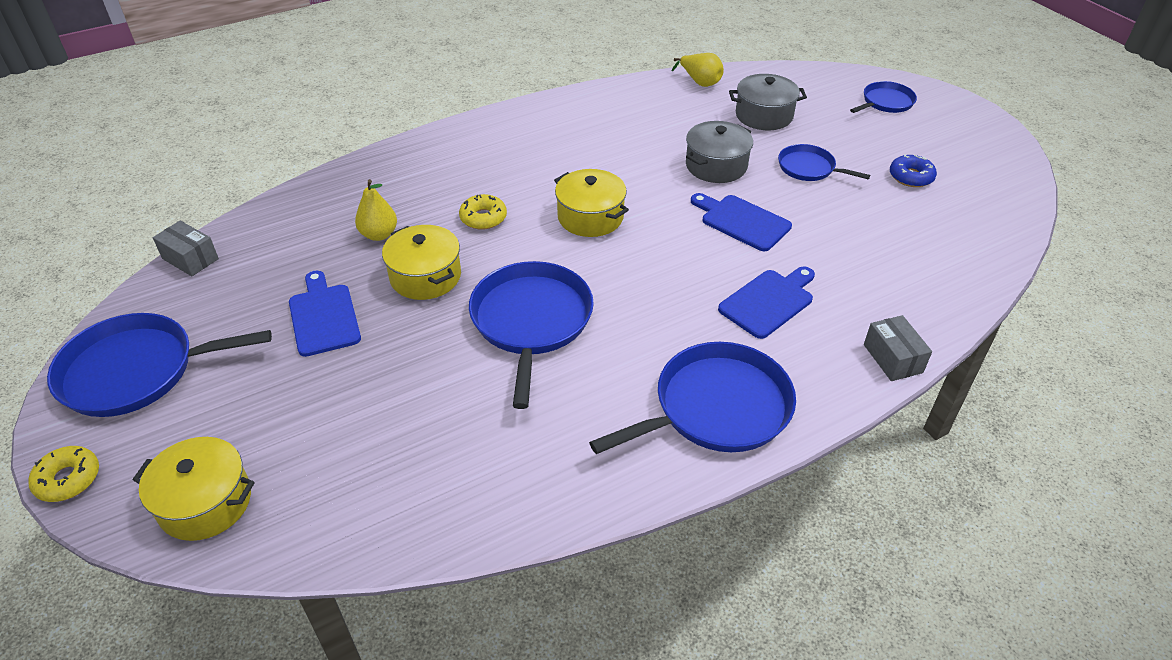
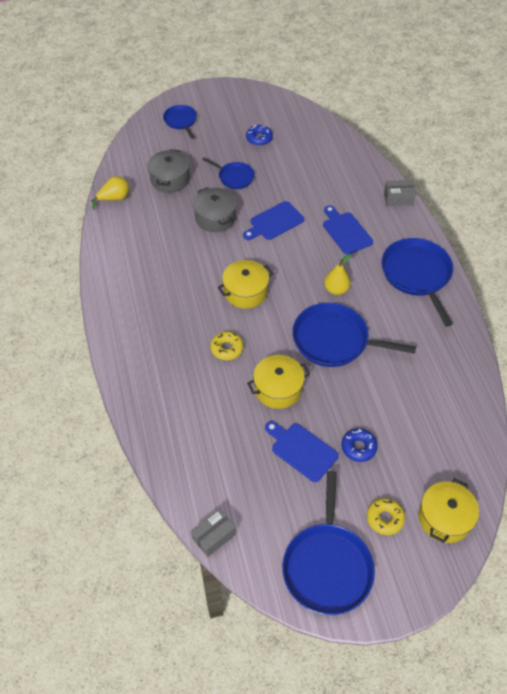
camera: 75 degrees left, 10 degrees up
(68, 479) = (415, 599): yellow donut -> yellow donut (385, 518)
(323, 316) = (301, 450): blue cutting board -> blue cutting board turned 45 degrees clockwise
(333, 377) = (358, 447): none -> blue donut
(379, 234) = (225, 411): yellow pear -> yellow pear (336, 289)
(809, 168) = (234, 177): blue pan -> blue pan turned 105 degrees counterclockwise

